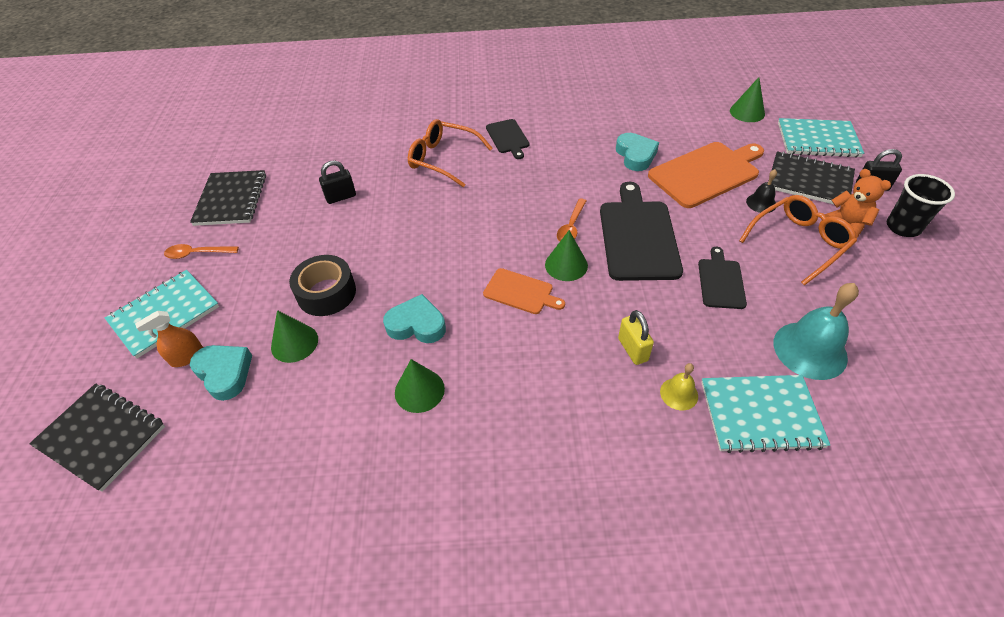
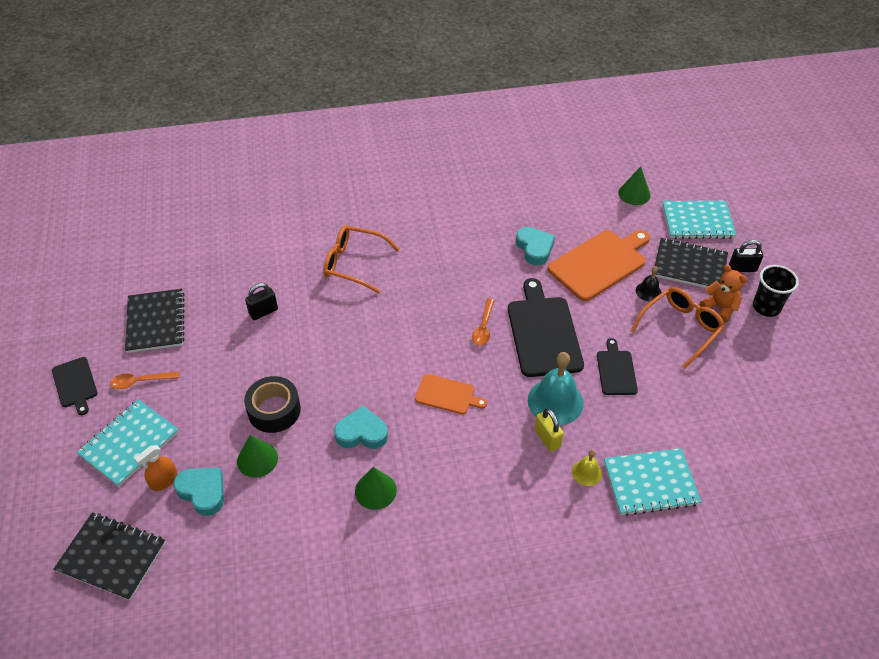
camera: 10 degrees left, 0 degrees up
(508, 137) = (412, 235): black cutting board -> black cutting board (75, 384)
(566, 265) = (483, 366): green cone -> none
(810, 350) = (688, 426): turquoise bell -> turquoise bell (555, 401)

